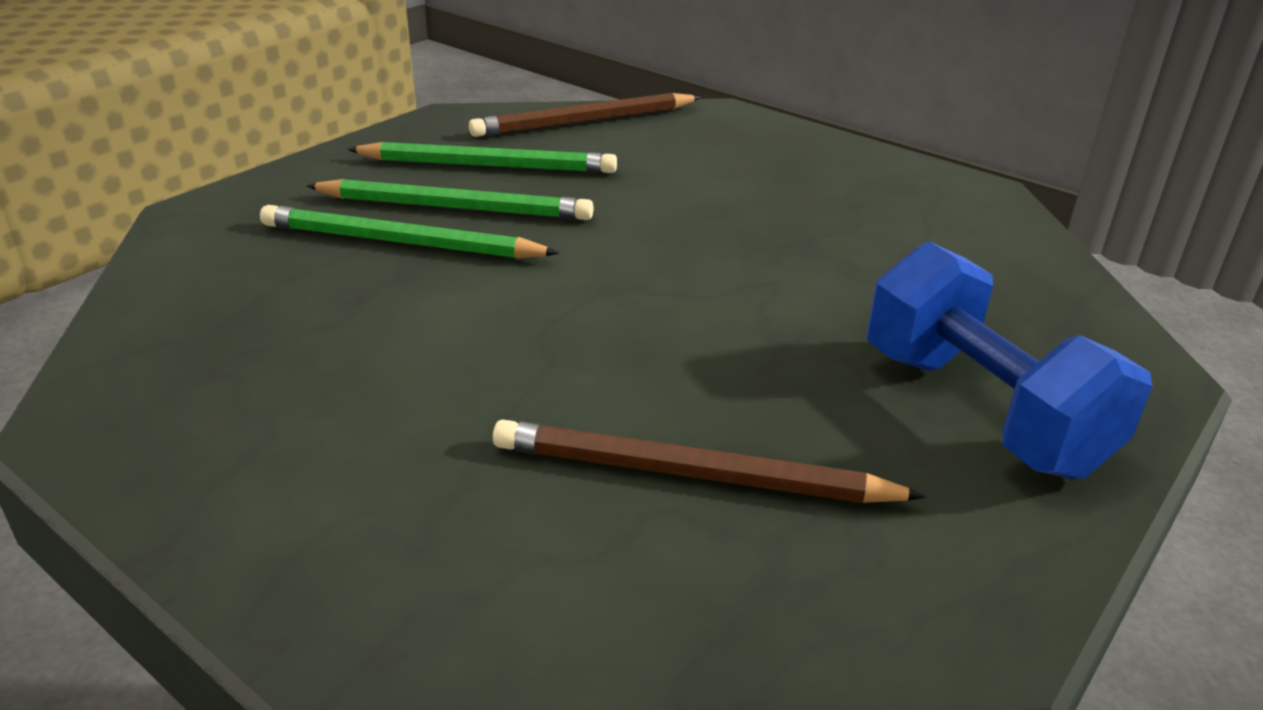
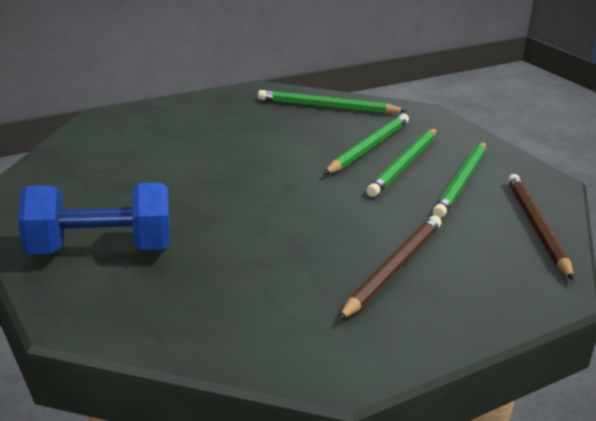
camera: 110 degrees right, 5 degrees down
(200, 311) = (327, 107): none -> green pencil
(691, 475) = (134, 172): brown pencil -> brown pencil (393, 269)

